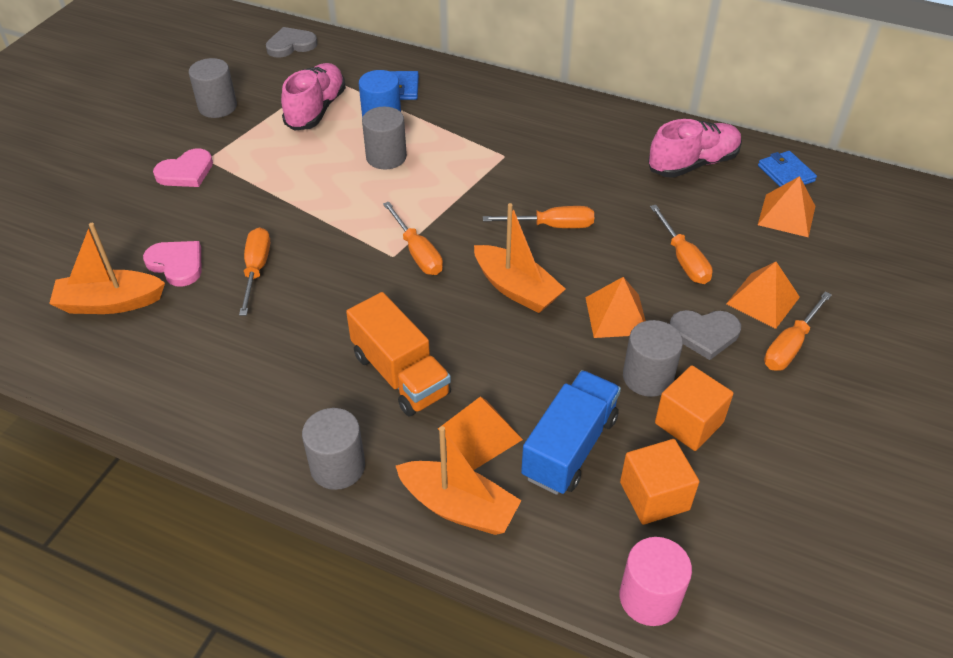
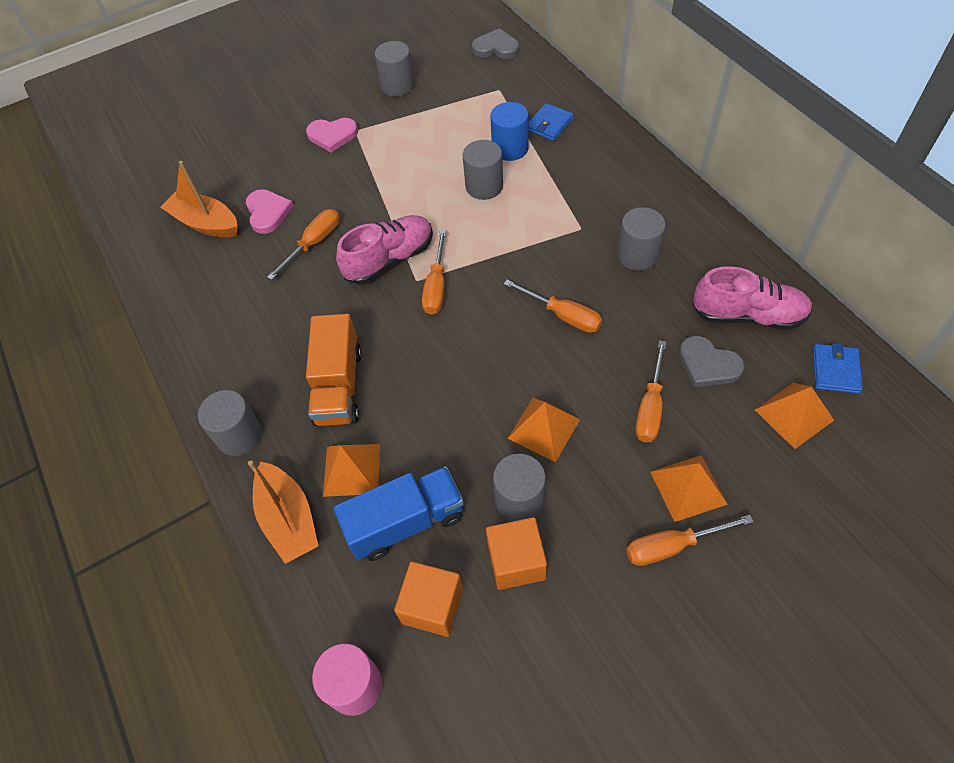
camera: 40 degrees right, 10 degrees up
(316, 110) = (466, 118): pink shoe -> pink shoe (389, 260)
(516, 289) = (484, 359): orange boat -> none
(570, 157) = (637, 255): none -> grey cylinder
(704, 334) = (604, 489): grey heart -> grey heart (708, 364)

